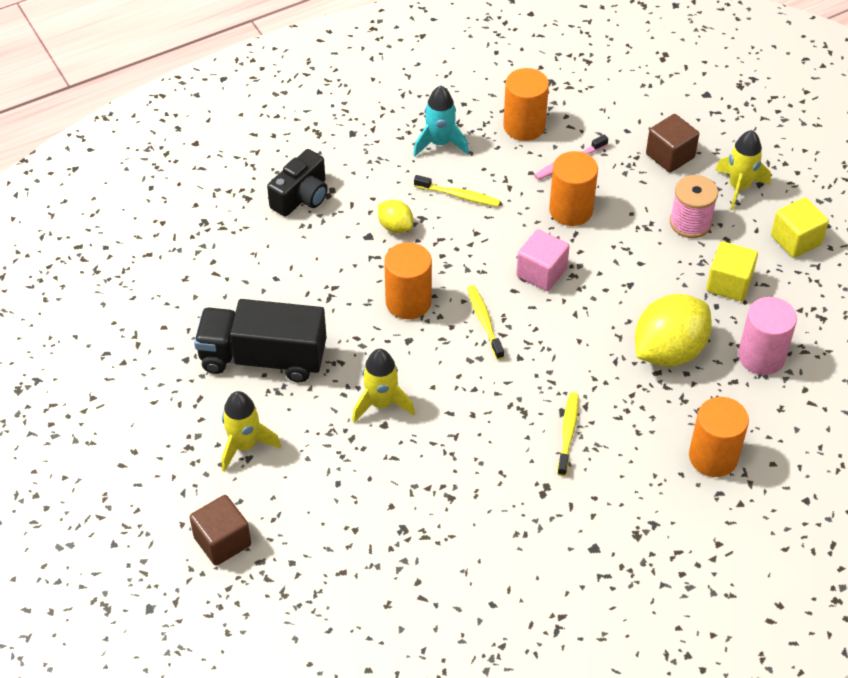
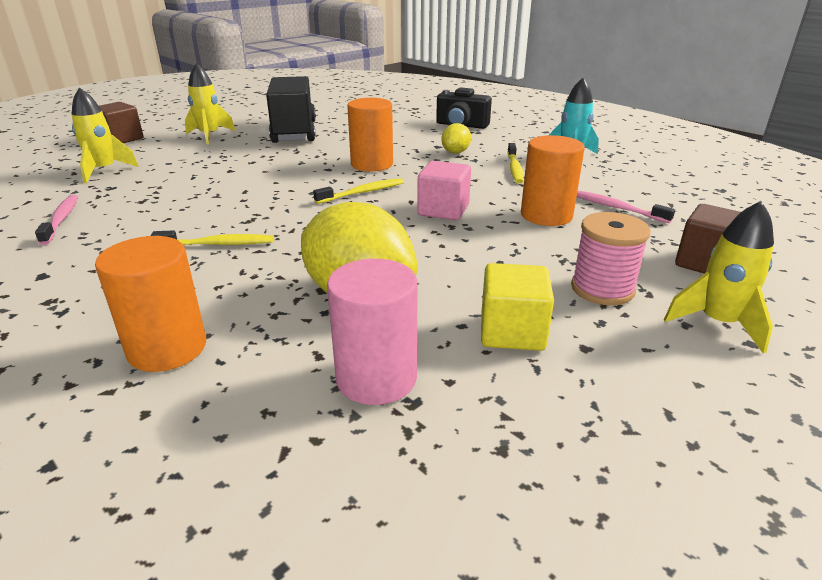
camera: 75 degrees right, 20 degrees down
(381, 403) = (253, 167): yellow rocket -> yellow rocket (104, 171)
(481, 556) = (61, 219): none -> pink toothbrush
(524, 126) = (639, 184): orange cylinder -> none
(796, 240) = (666, 394): yellow cube -> none

